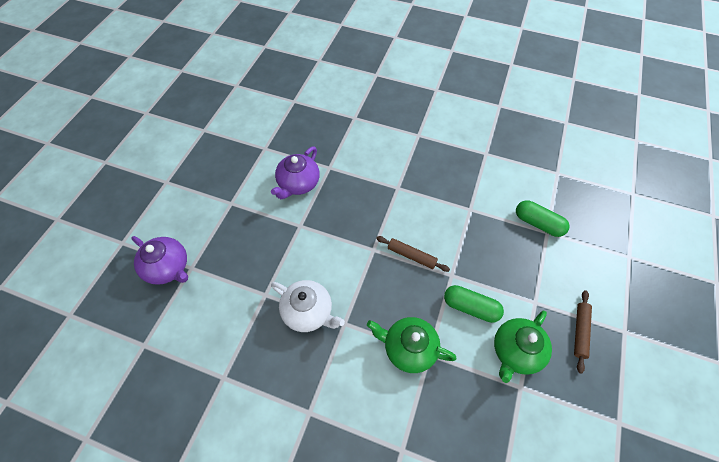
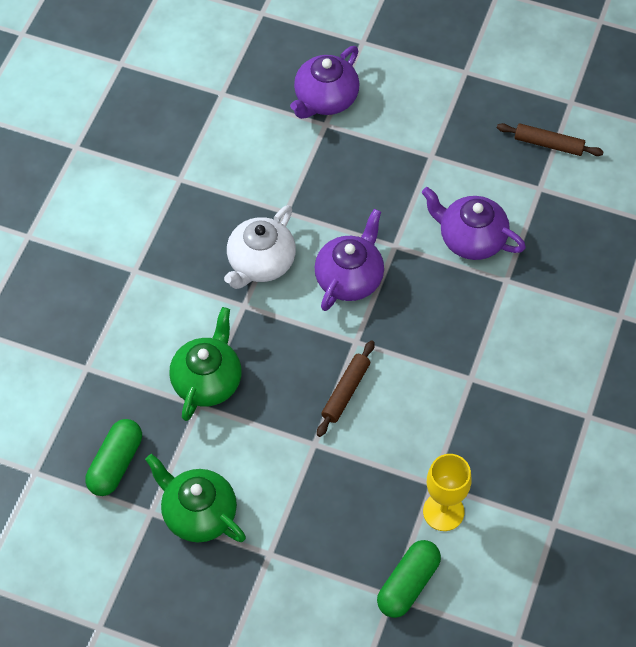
camera: 90 degrees right, 0 degrees up
(324, 253) = (350, 278): none -> purple teapot
(470, 307) = (263, 463): green capsule -> green capsule (115, 464)
(488, 204) = (443, 511): none -> yellow goblet
(579, 331) = (223, 606): brown rolling pin -> brown rolling pin (548, 144)

